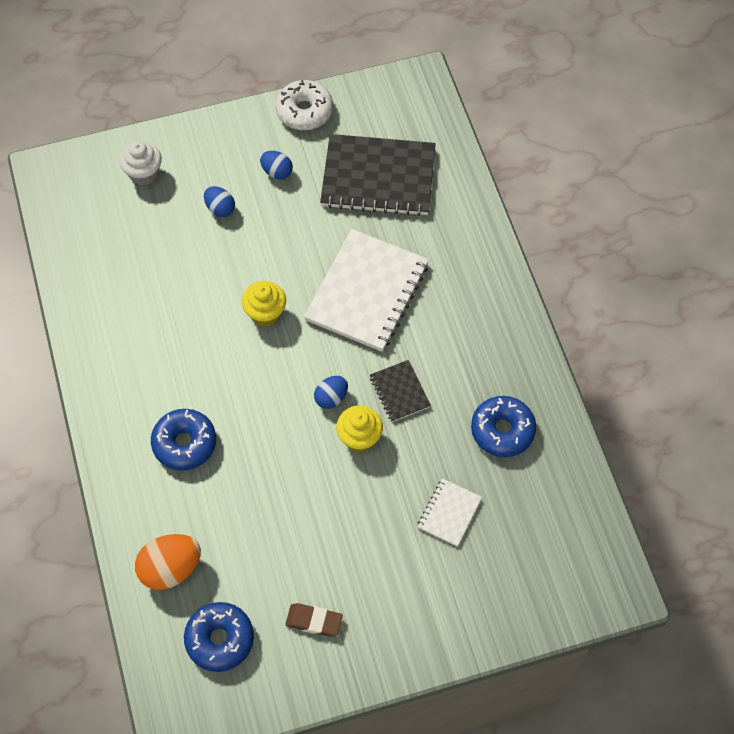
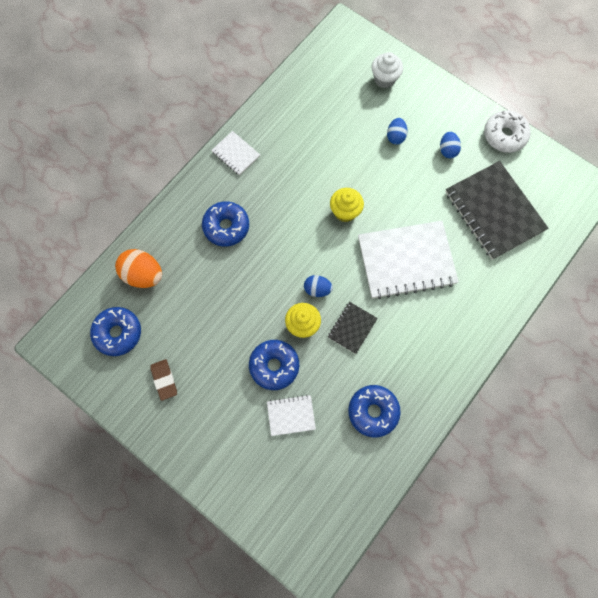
camera: 55 degrees right, 10 degrees up
(104, 378) = (236, 154): none -> white notebook
(383, 495) = (274, 366): none -> blue donut

